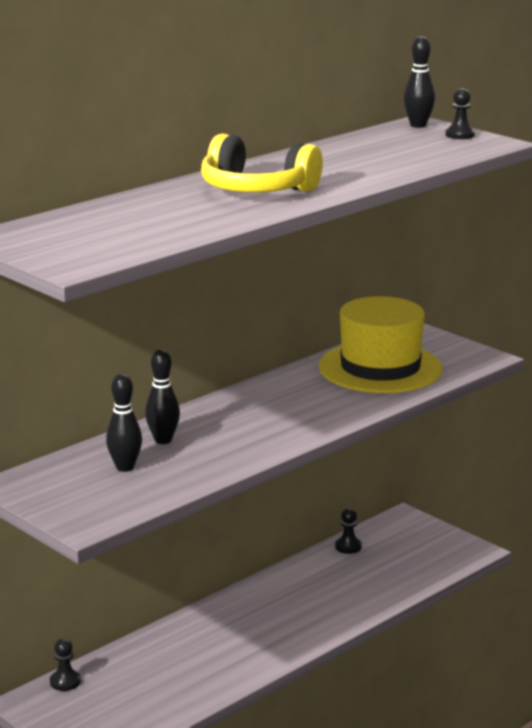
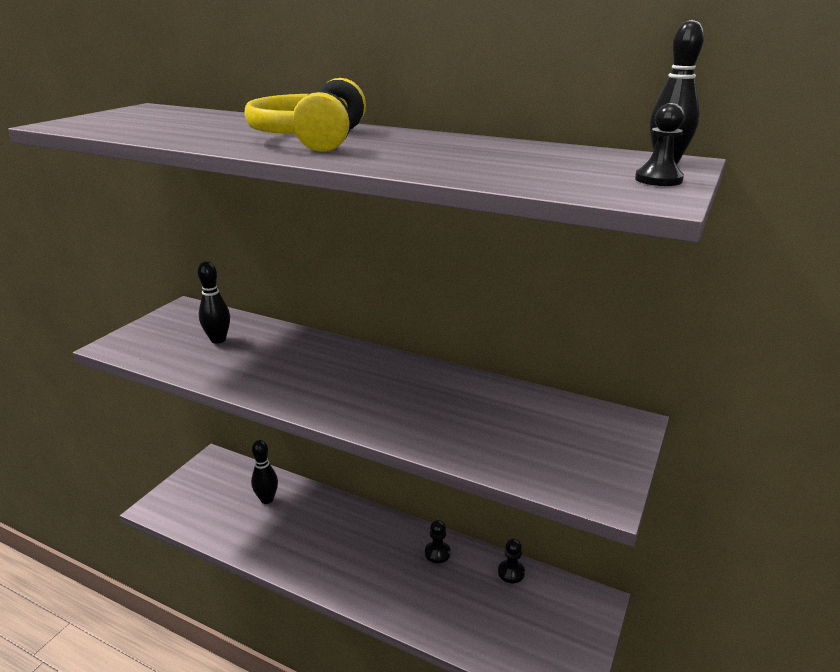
camera: 70 degrees right, 5 degrees up
(65, 682) = (240, 468): black pawn -> black pawn (437, 553)
(163, 440) = (274, 344): black bowling pin -> black bowling pin (267, 499)
(380, 368) = (505, 422): yellow hat -> none

